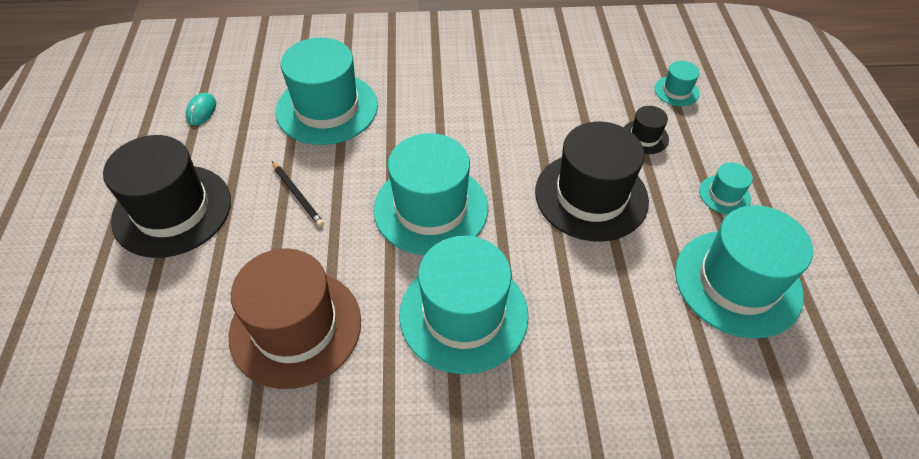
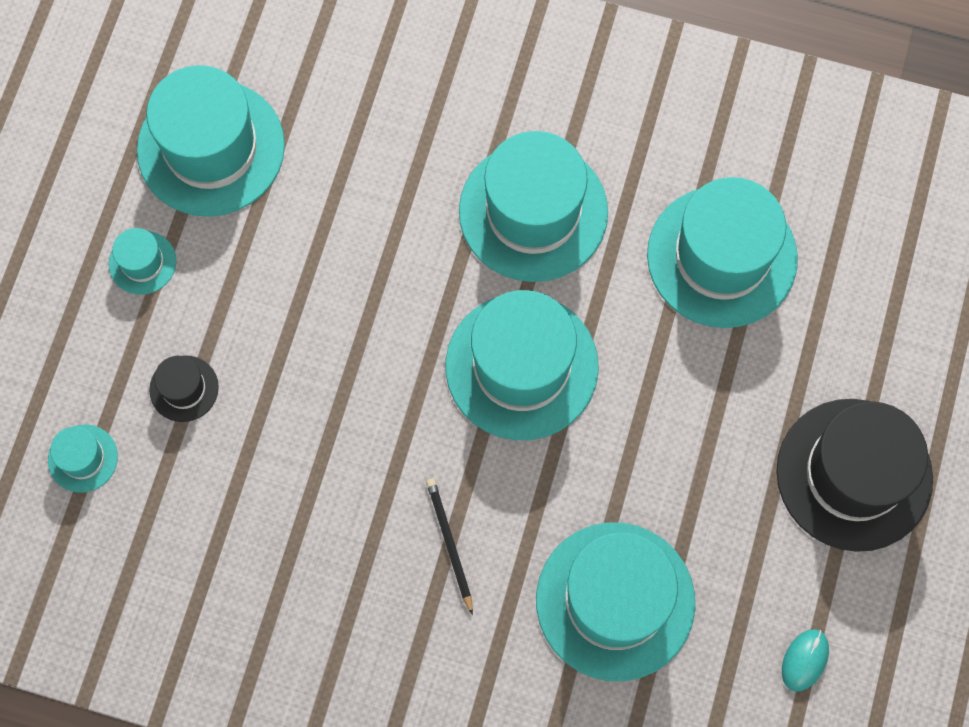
camera: 160 degrees left, 20 degrees up
(295, 327) = (722, 256): brown hat -> turquoise hat
(298, 195) = (687, 445): black pencil -> black pencil (449, 544)
(591, 196) = (311, 317): black hat -> none

